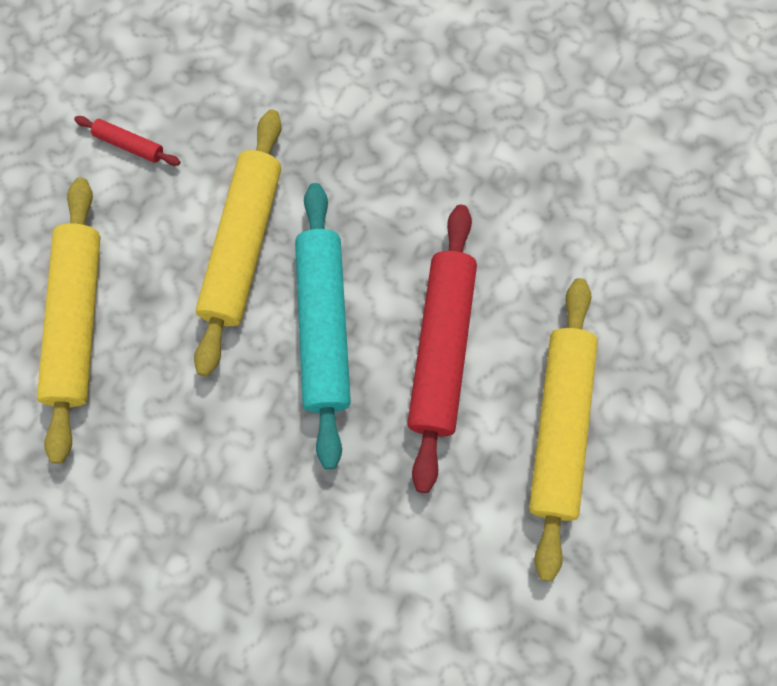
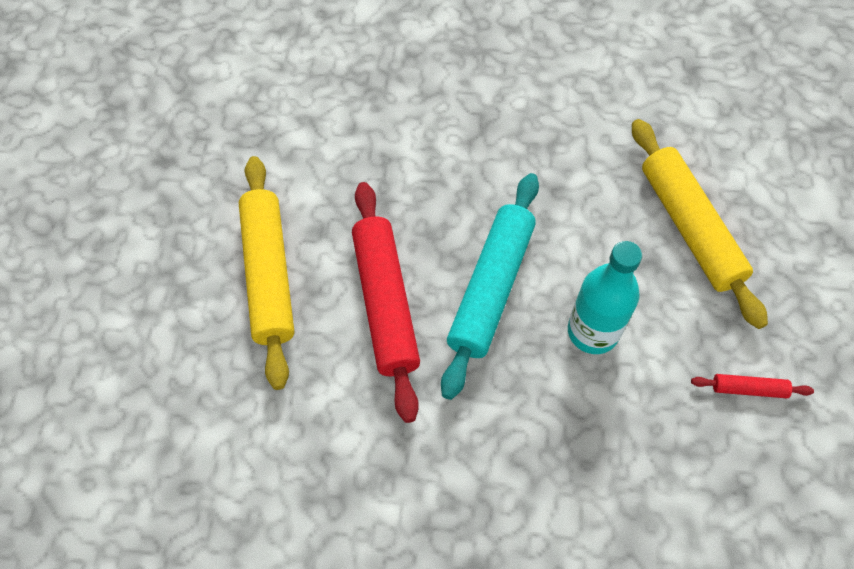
camera: 160 degrees right, 10 degrees down
(243, 246) = (593, 331): yellow rolling pin -> turquoise bottle
(323, 327) = (491, 288): turquoise rolling pin -> turquoise rolling pin turned 45 degrees clockwise

